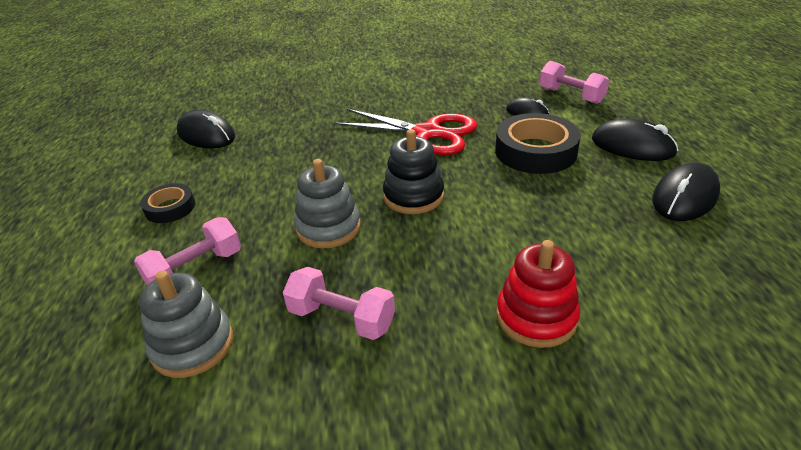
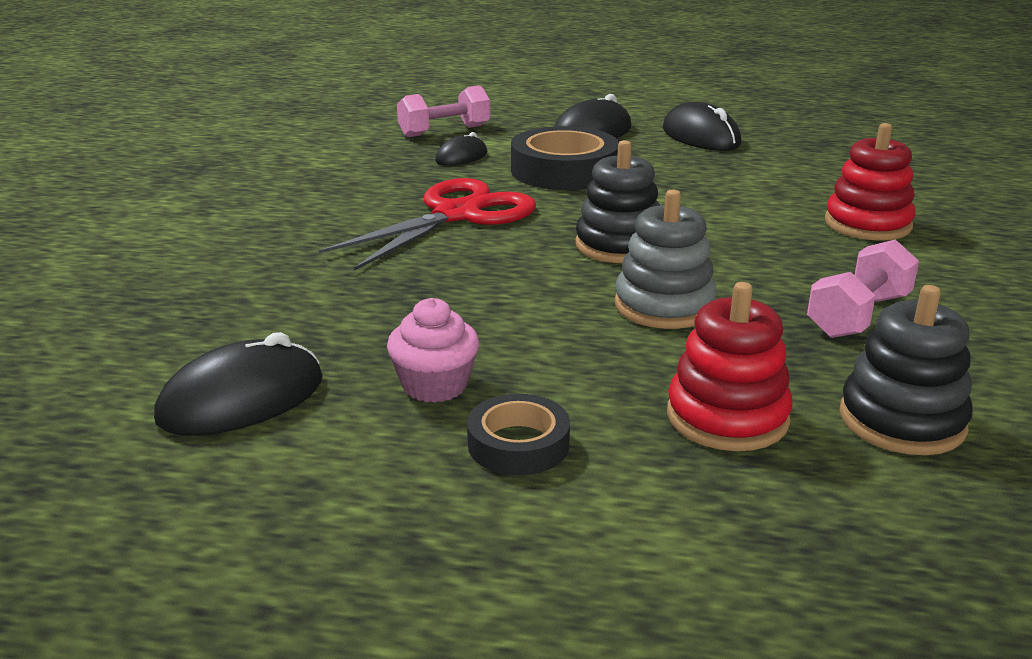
camera: 75 degrees left, 10 degrees down
(192, 345) = (901, 421): grey stacking toy -> black stacking toy
(195, 269) = (727, 417): pink dumbbell -> red stacking toy
(222, 174) = (435, 385): none -> pink cupcake

